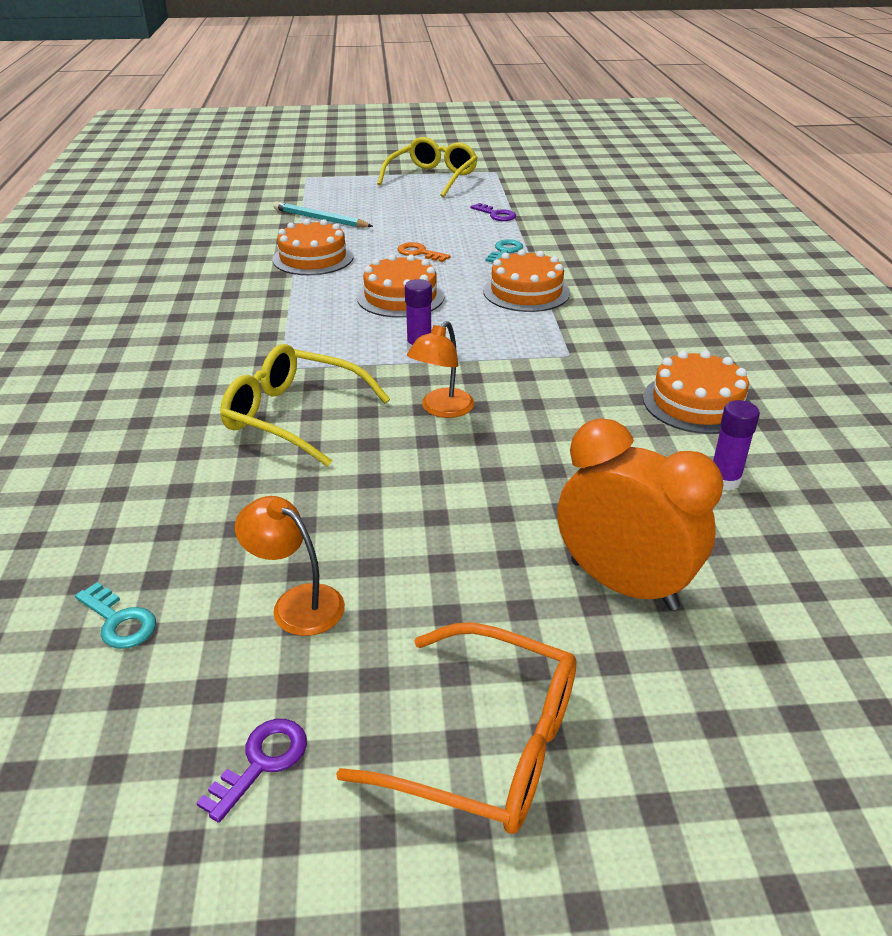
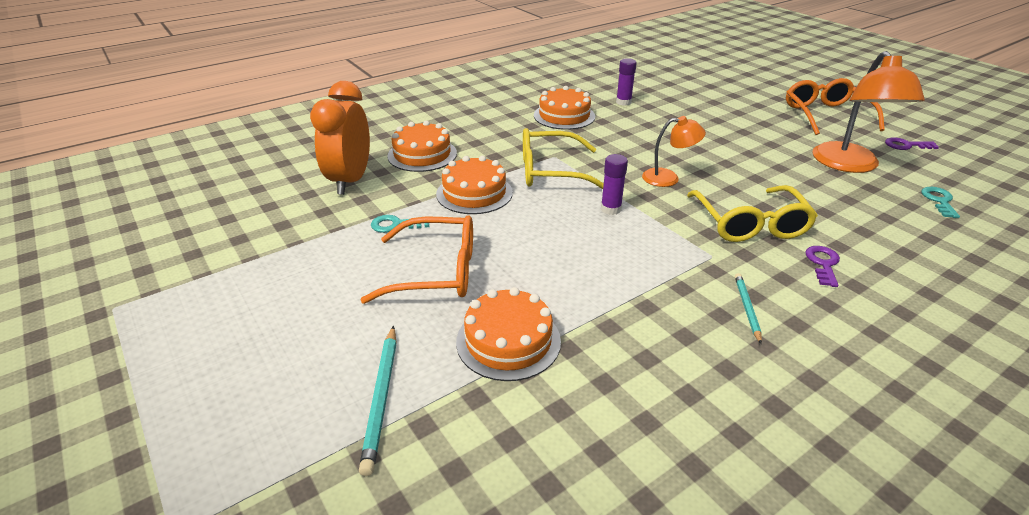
camera: 120 degrees left, 0 degrees up
(206, 351) = (747, 308): none -> turquoise pencil
(297, 603) = (849, 165): orange lamp -> orange lamp, size x1.79
(400, 297) = (541, 247): orange cake -> orange cake (422, 154)
(419, 253) = (436, 271): orange key -> orange glasses
(432, 178) = (152, 359): yellow glasses -> yellow glasses (550, 171)
(496, 215) = (293, 258): purple key -> purple key (823, 263)
(623, 584) = (720, 109): orange clock -> orange clock (350, 180)

